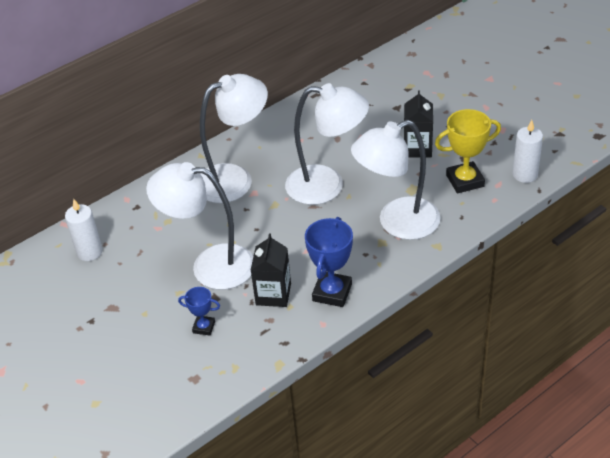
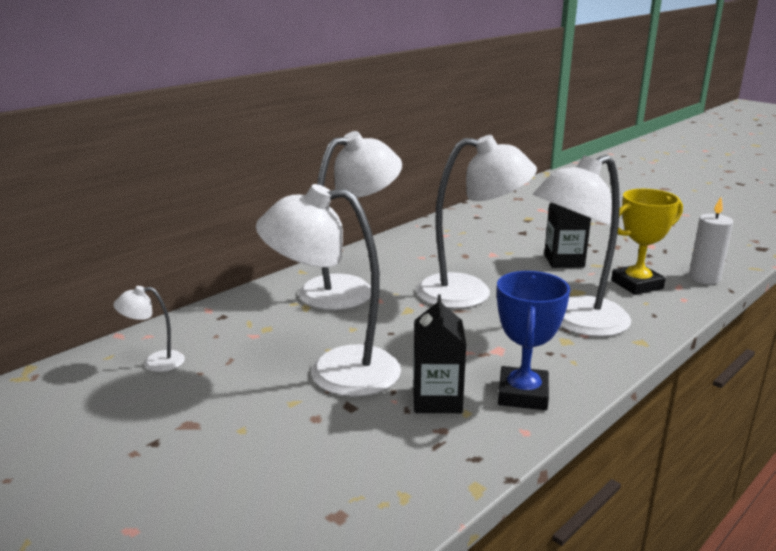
camera: 10 degrees left, 20 degrees down
(89, 252) = (155, 362): white candle -> white lamp
(204, 327) = (340, 443): blue trophy -> none

